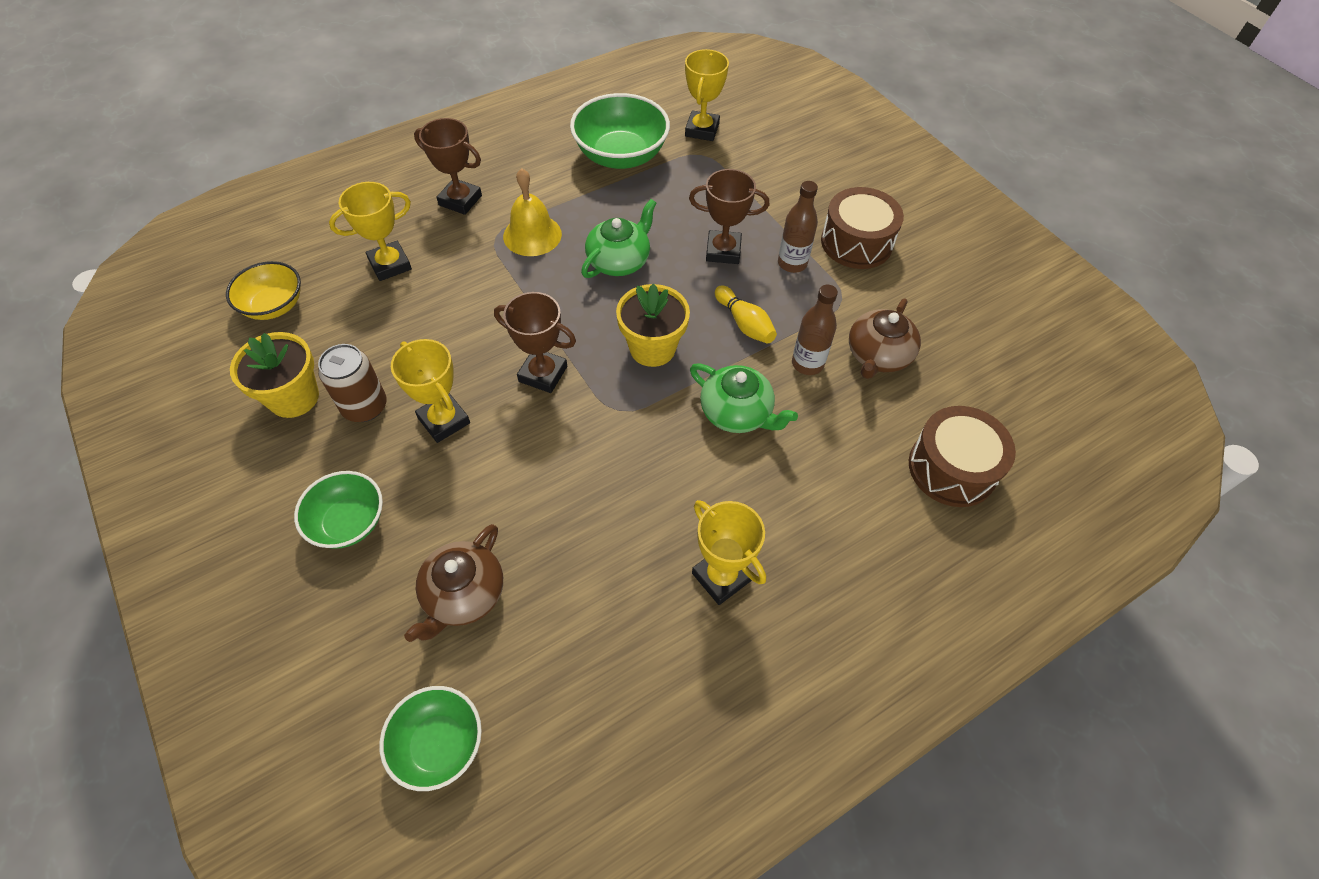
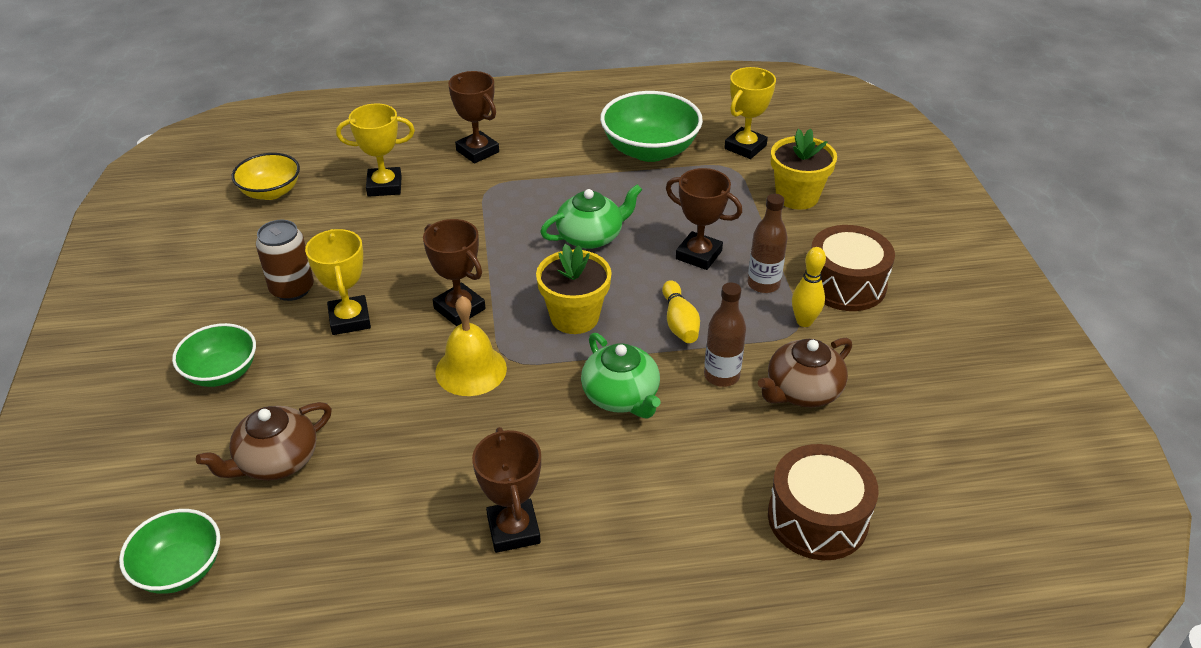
camera: 25 degrees right, 15 degrees down
(294, 397) = (241, 265): yellow flower pot -> yellow flower pot (797, 196)
(532, 235) = (523, 194): yellow bell -> yellow bell (471, 370)
(721, 577) = (513, 530): yellow trophy -> brown trophy
(844, 289) = (804, 321): none -> yellow bowling pin

